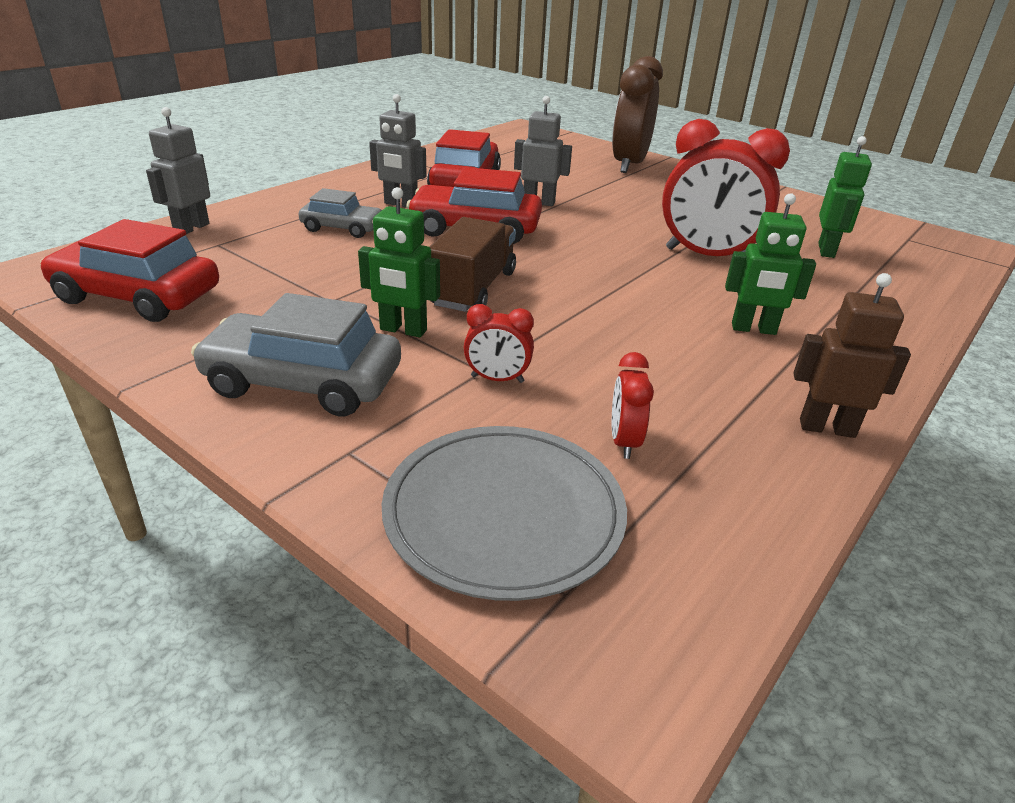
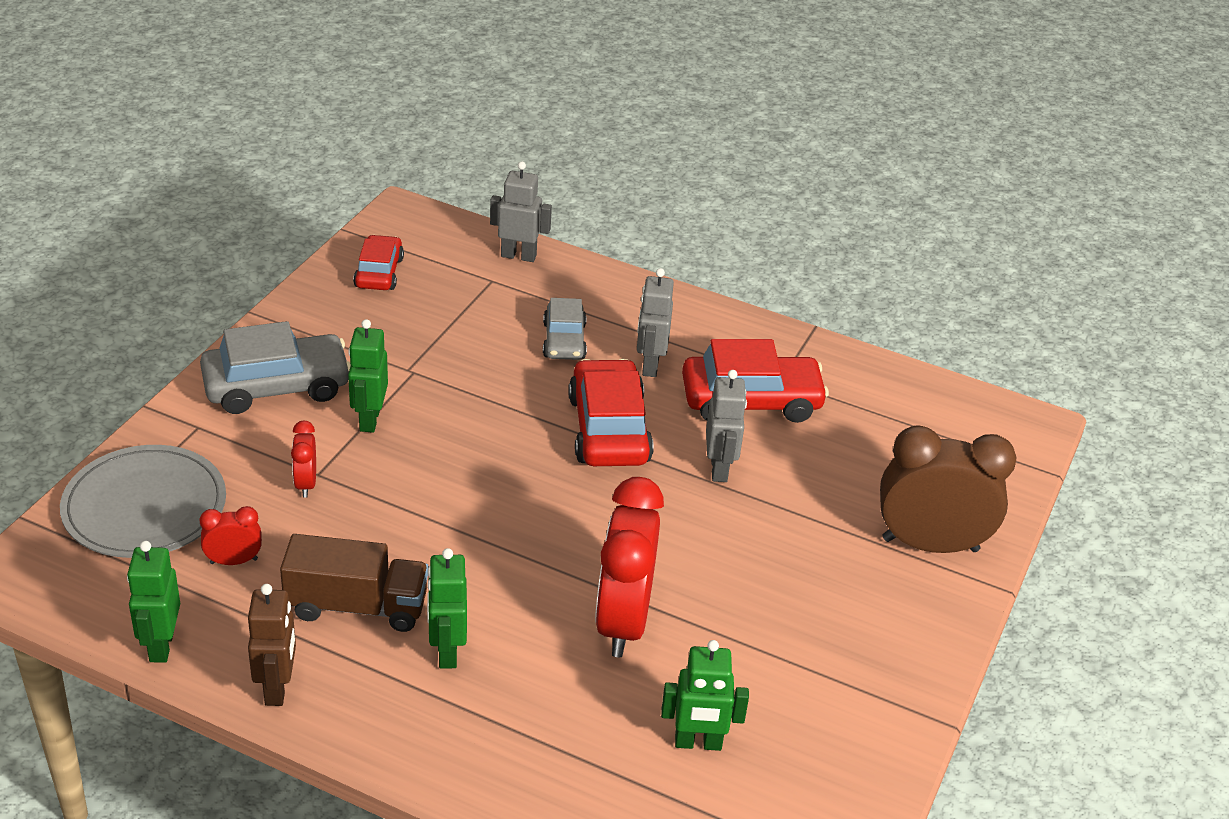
camera: 75 degrees right, 5 degrees up
(137, 296) = (379, 272): red car -> red car, size x0.61
(303, 382) = (277, 386): grey car -> grey car turned 75 degrees clockwise
(473, 289) = (462, 448): brown truck -> brown truck (357, 606)
(778, 513) = (161, 645): none -> green robot

